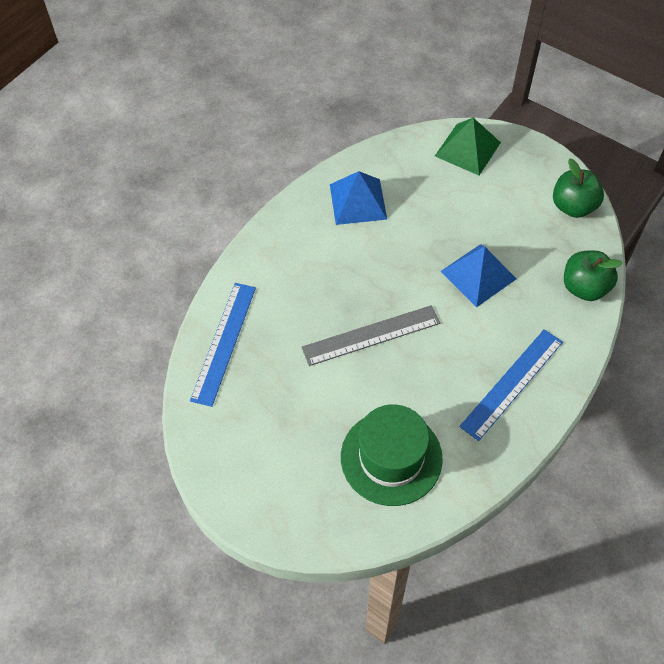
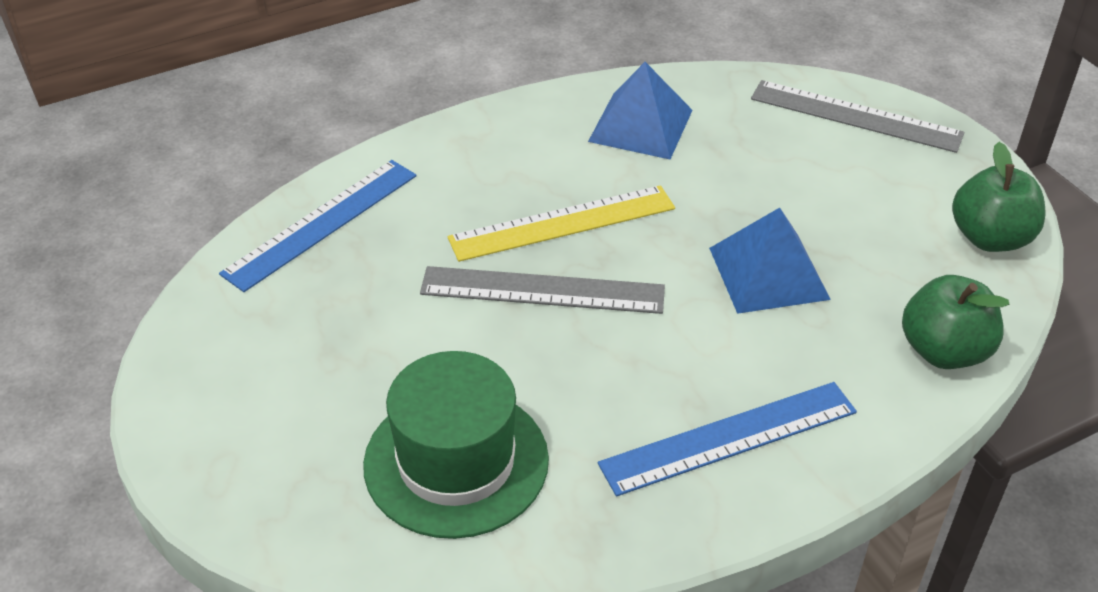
camera: 25 degrees right, 15 degrees down
(355, 286) = (562, 223): none -> yellow ruler
(467, 149) = (855, 116): green pyramid -> grey ruler

